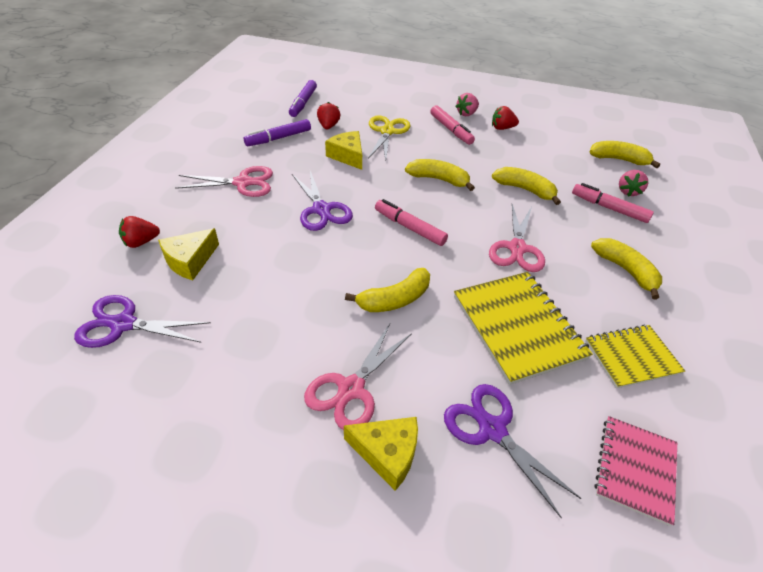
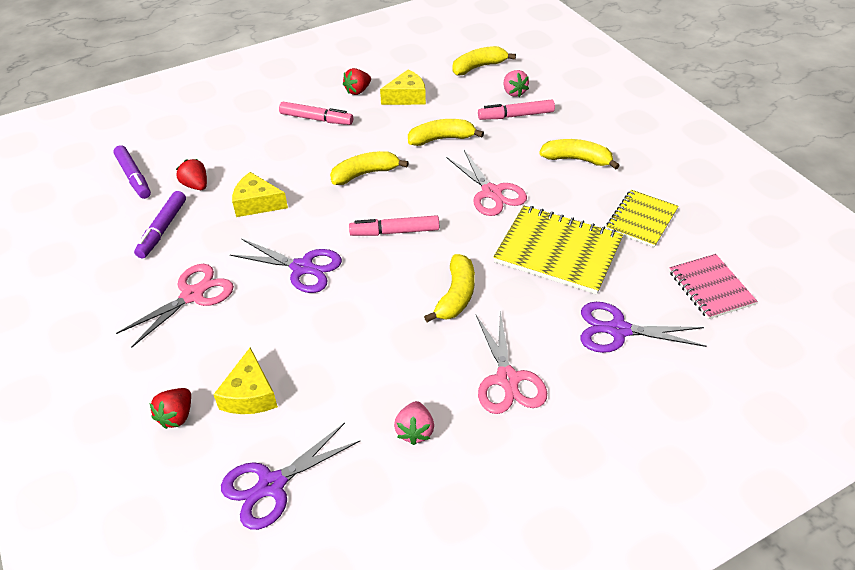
camera: 40 degrees left, 0 degrees up
(387, 132) = (261, 156): yellow scissors -> none
(387, 453) = (579, 397): yellow cheese -> yellow cheese (407, 97)
(466, 114) = (310, 94): pink strawberry -> pink strawberry (415, 431)

